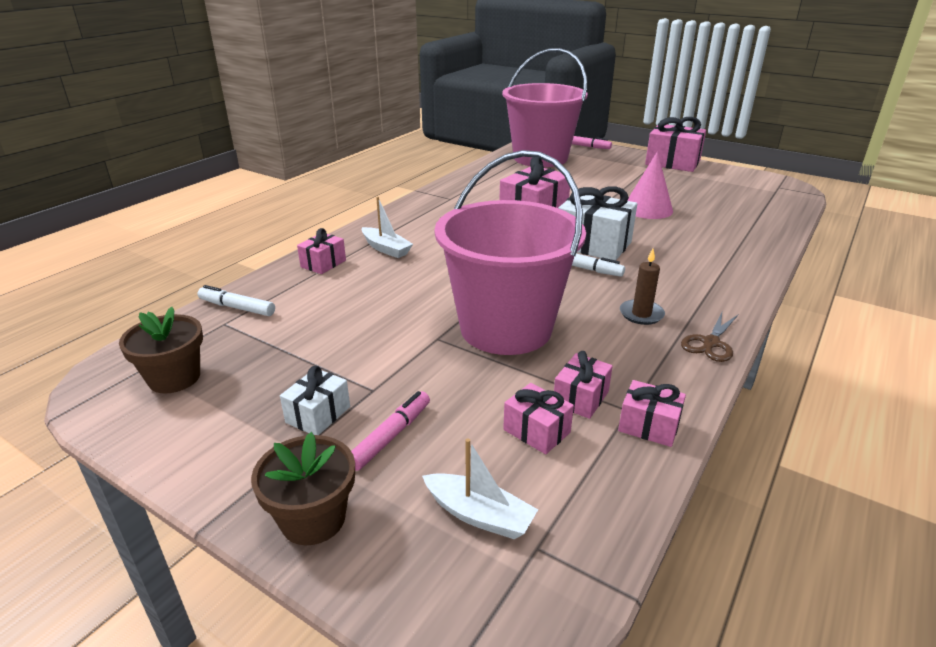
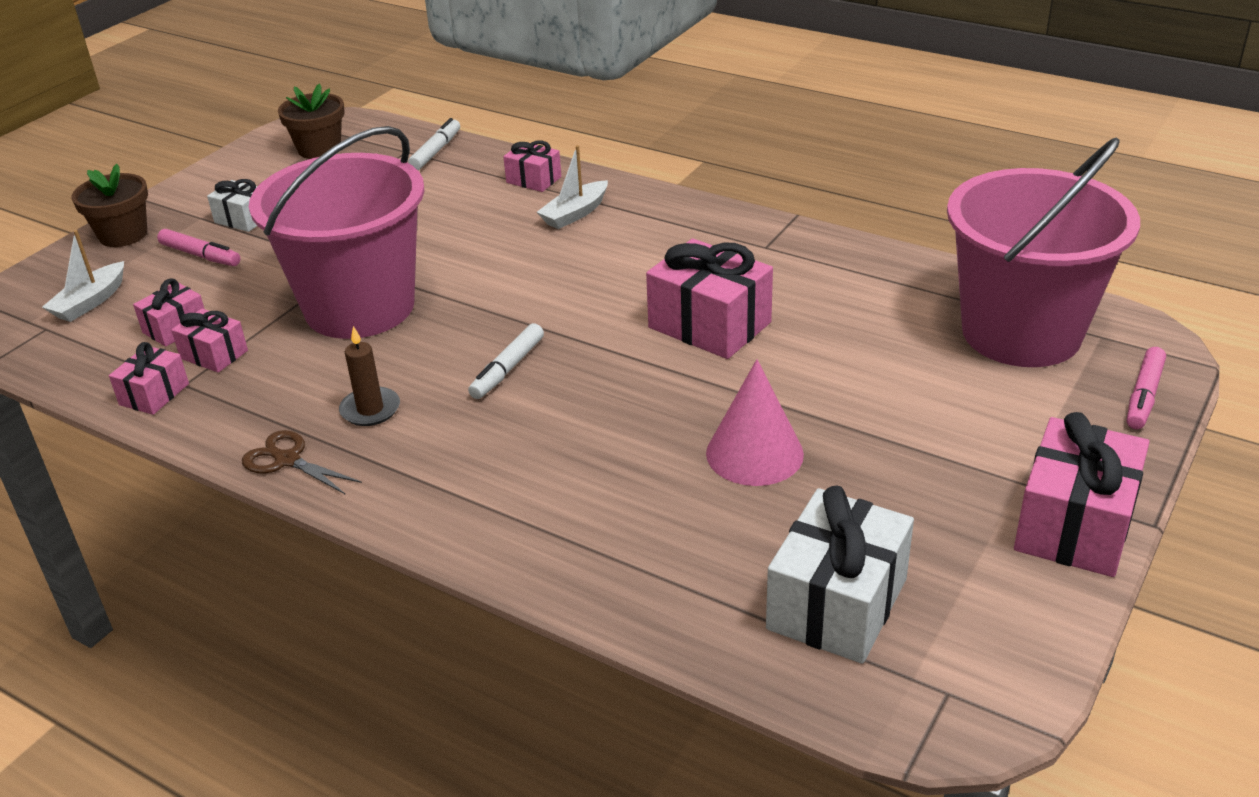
camera: 90 degrees right, 5 degrees up
(593, 245) = (590, 381): white gift -> white gift (837, 604)

